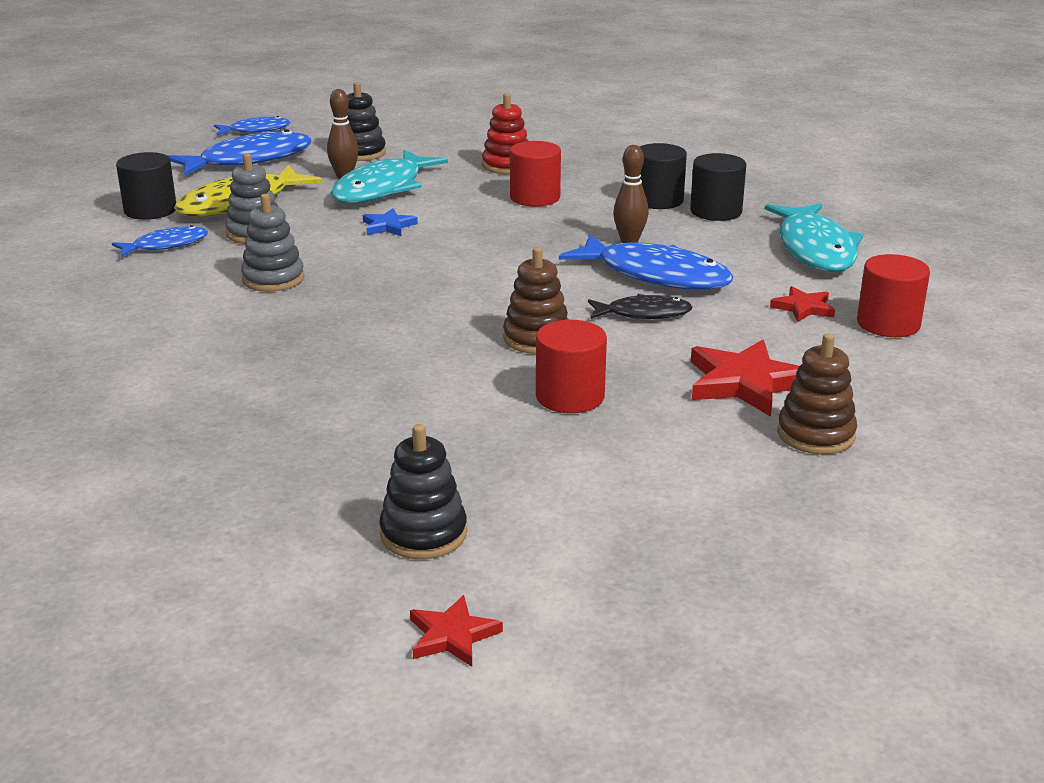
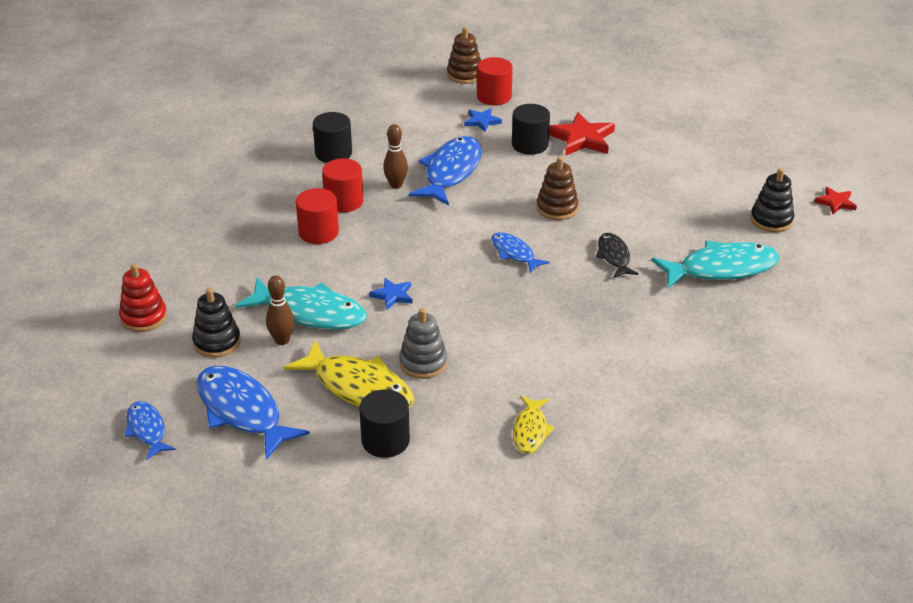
camera: 100 degrees left, 10 degrees up
(93, 275) = (530, 431): none -> yellow fish
(166, 245) = (460, 407): blue fish -> blue fish (514, 253)
(273, 279) = (507, 332): grey stacking toy -> none
(507, 165) = (245, 254): red stacking toy -> red stacking toy (144, 317)
(570, 396) = (621, 191): red cylinder -> red cylinder (344, 201)
(643, 314) = (509, 173): black fish -> black fish (614, 256)
(658, 200) = (315, 177): black cylinder -> black cylinder (530, 145)
(803, 308) = (482, 121): red star -> blue star
(815, 249) = (392, 117): turquoise fish -> turquoise fish (721, 269)
(815, 434) = (626, 119): brown stacking toy -> brown stacking toy (465, 75)

